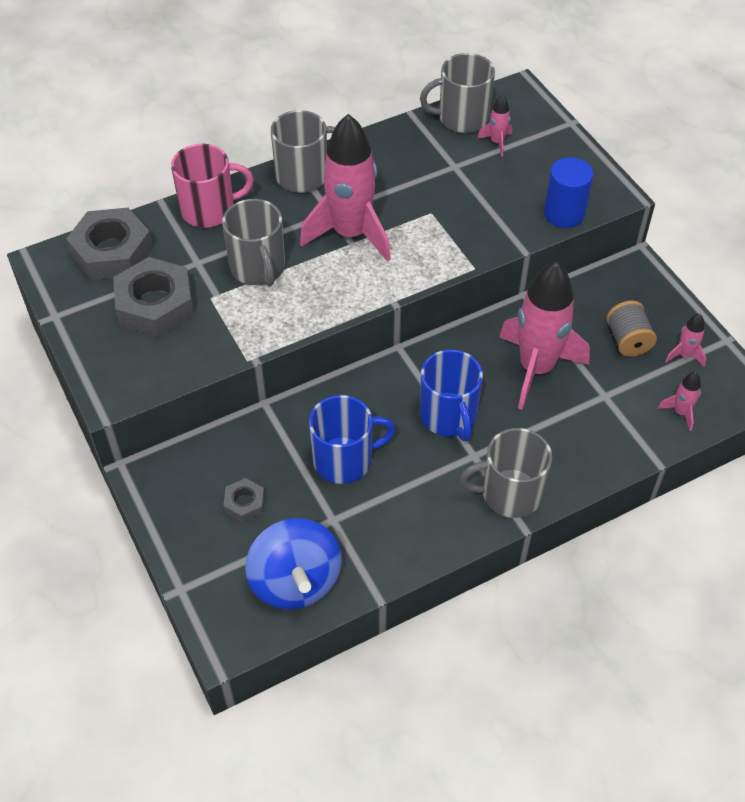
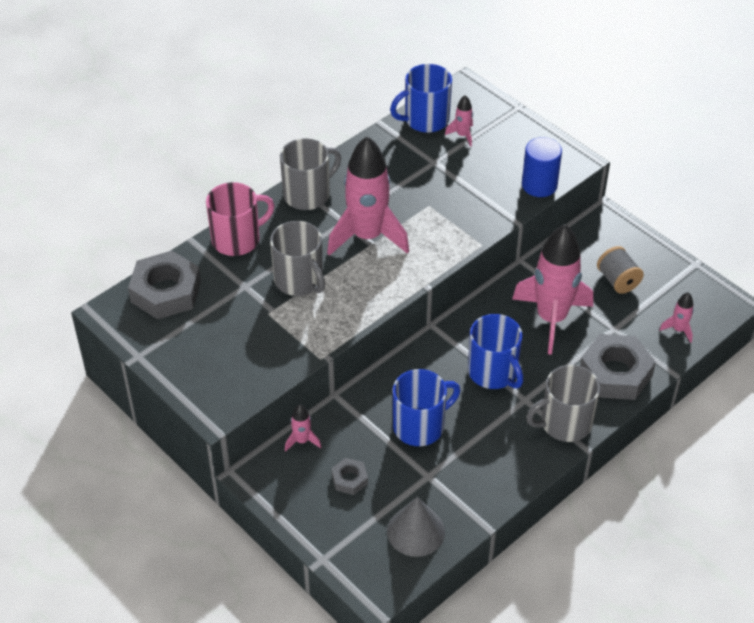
camera: 15 degrees left, 5 degrees down
(155, 304) = (223, 329): grey nut -> grey nut (615, 373)
(295, 581) = (416, 531): blue spinning top -> grey cone
(462, 118) = (425, 120): grey mug -> blue mug
(684, 355) = (667, 283): pink rocket -> pink rocket (302, 441)

